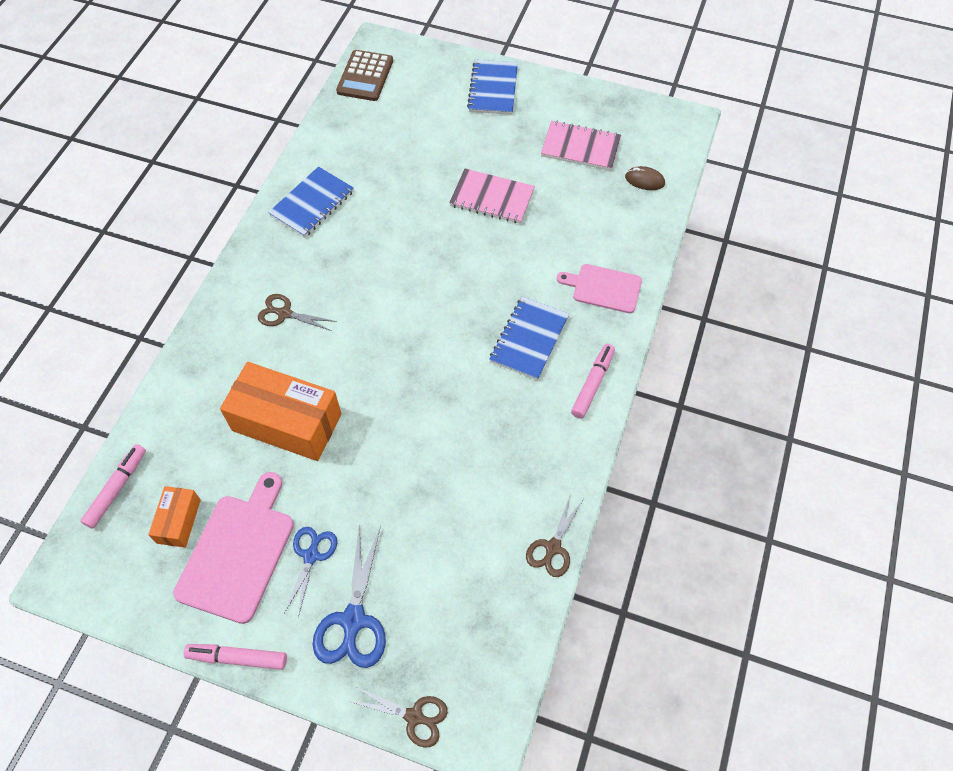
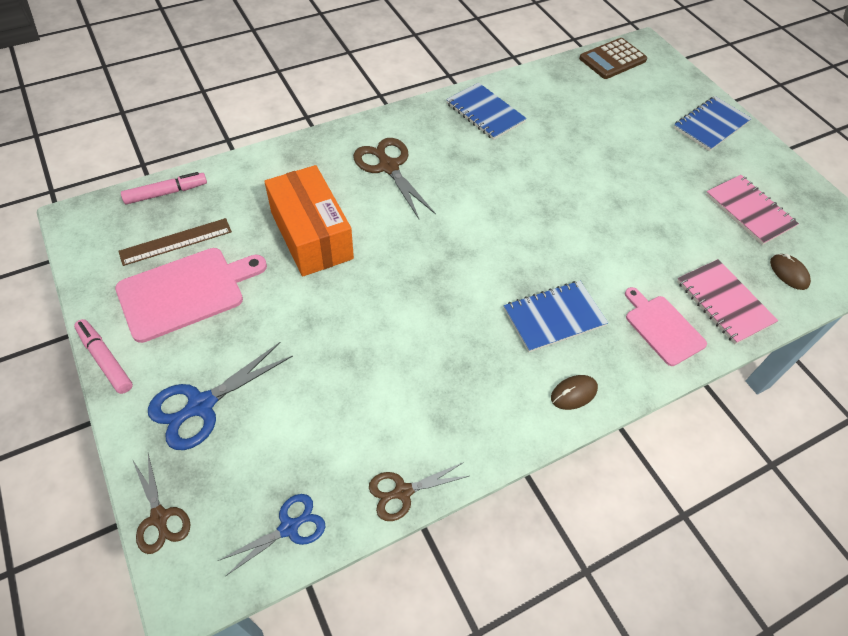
camera: 40 degrees right, 5 degrees down
(178, 521) = (176, 242): orange box -> brown ruler
(284, 313) = (388, 167): brown scissors -> brown scissors, size x1.56
(311, 556) = (226, 335): blue scissors -> blue scissors (289, 528)
(312, 203) = (485, 113): blue notebook -> blue notebook turned 60 degrees clockwise
(492, 198) = (630, 197): pink notebook -> pink notebook (724, 302)
(592, 384) = (573, 393): pink marker -> brown mouse

